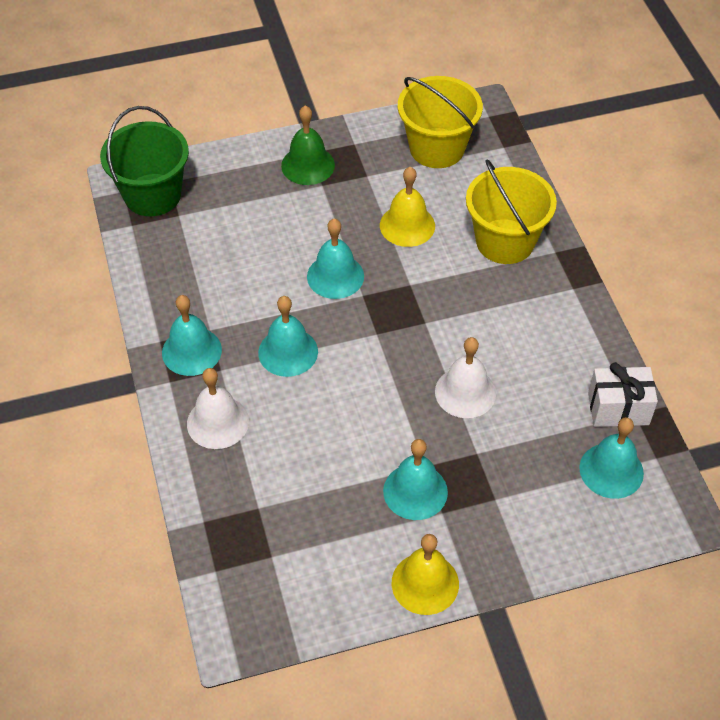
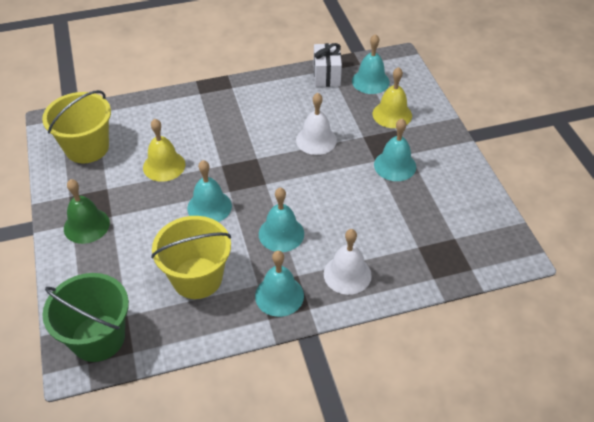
camera: 90 degrees left, 5 degrees down
(425, 583) = (460, 162): yellow bell -> yellow bell (392, 114)
(505, 241) = (187, 116): yellow bucket -> yellow bucket (197, 278)

